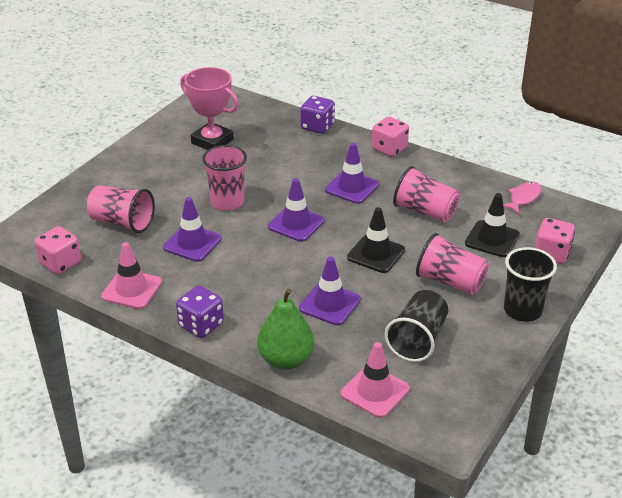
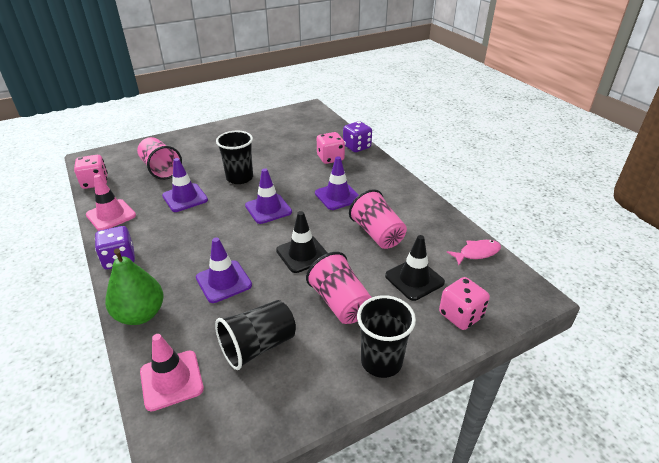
camera: 30 degrees right, 0 degrees up
(212, 141) = (275, 136): pink trophy -> none
(227, 202) = (239, 178): pink cup -> black cup
(389, 149) = (395, 177): pink dice -> pink dice (330, 158)

